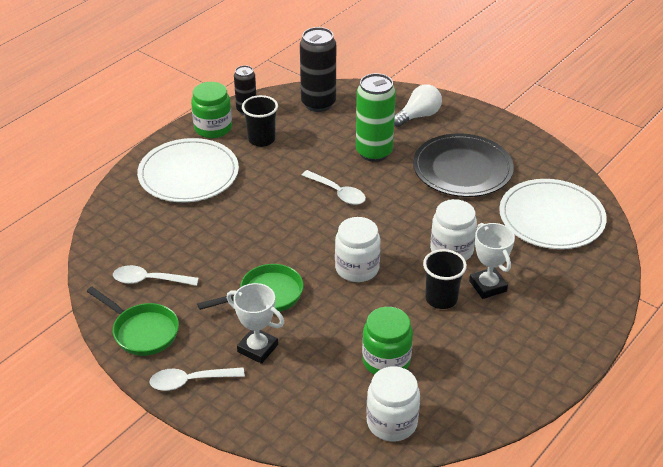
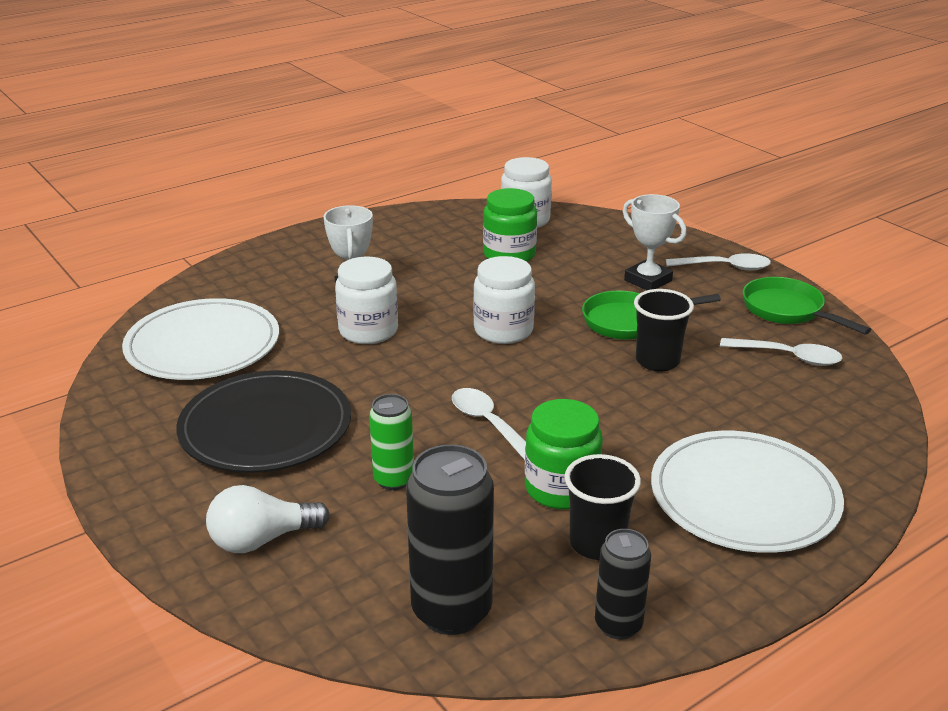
camera: 165 degrees left, 10 degrees down
(213, 128) = (697, 589): green jar -> green jar (561, 488)
(374, 152) = (393, 480): green can -> green can, size x0.59
(441, 299) = (417, 290): black cup -> black cup (657, 361)

